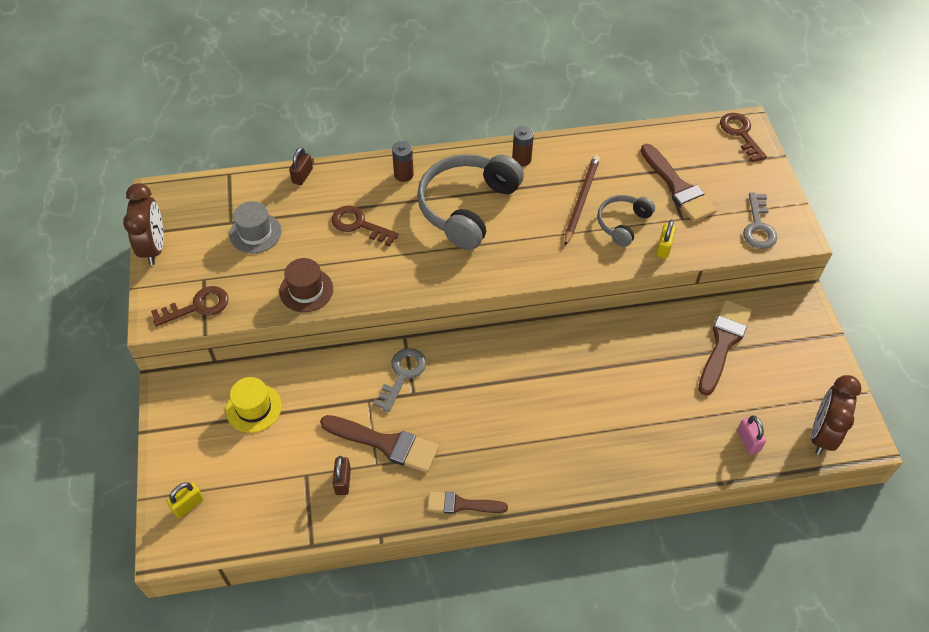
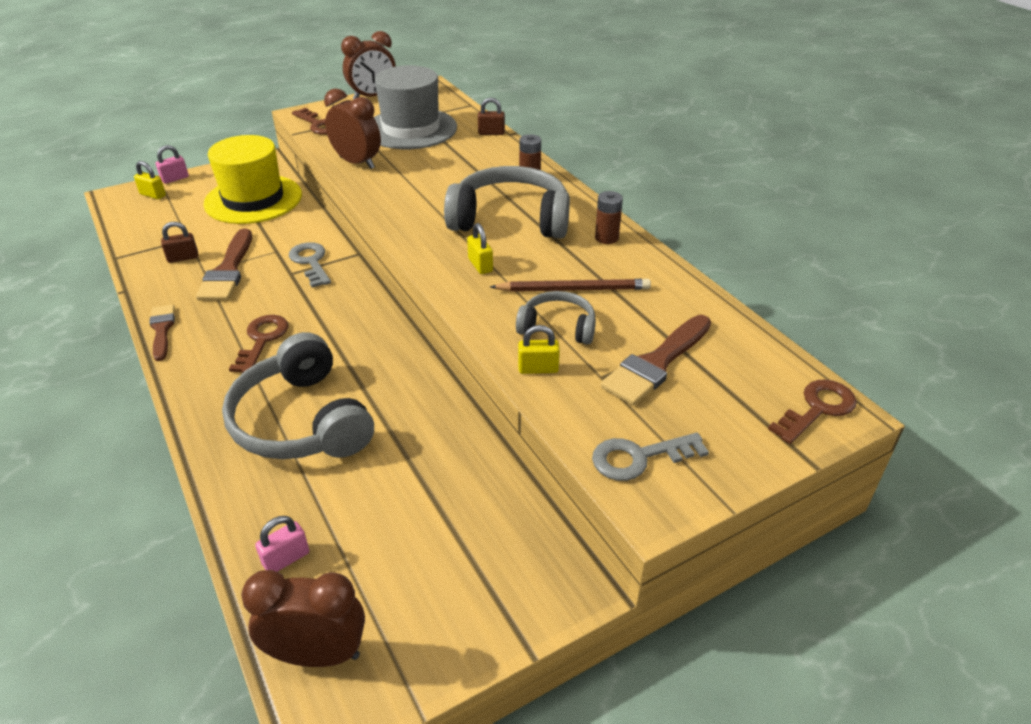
camera: 70 degrees right, 15 degrees down
(160, 480) = (175, 179): none -> pink padlock
(254, 408) = (253, 199): yellow hat -> yellow hat, size x1.91
(255, 233) = (411, 129): grey hat -> grey hat, size x1.91
(306, 290) = (357, 163): brown hat -> brown clock
(359, 225) = (449, 170): brown key -> brown key (262, 340)
(402, 375) = (311, 262): grey key -> grey key turned 120 degrees counterclockwise
(527, 244) = (480, 265): none -> yellow padlock
(619, 413) = (302, 421): none -> grey headphones
(723, 342) = (450, 502): brown brush -> none

